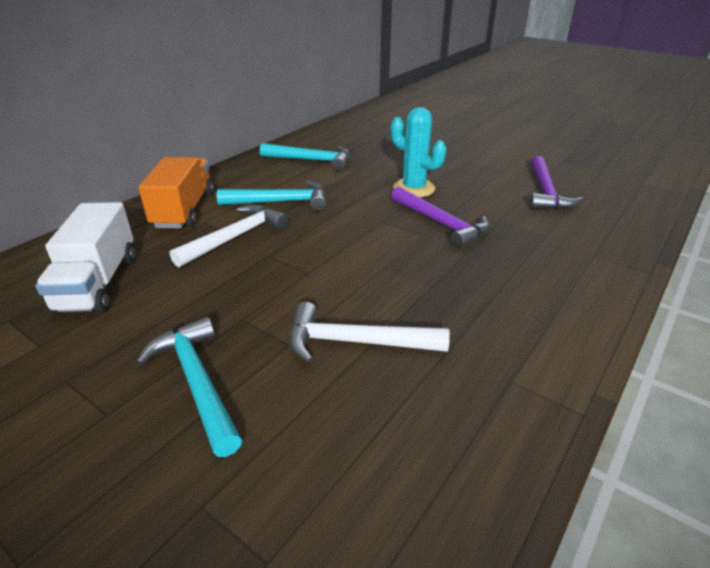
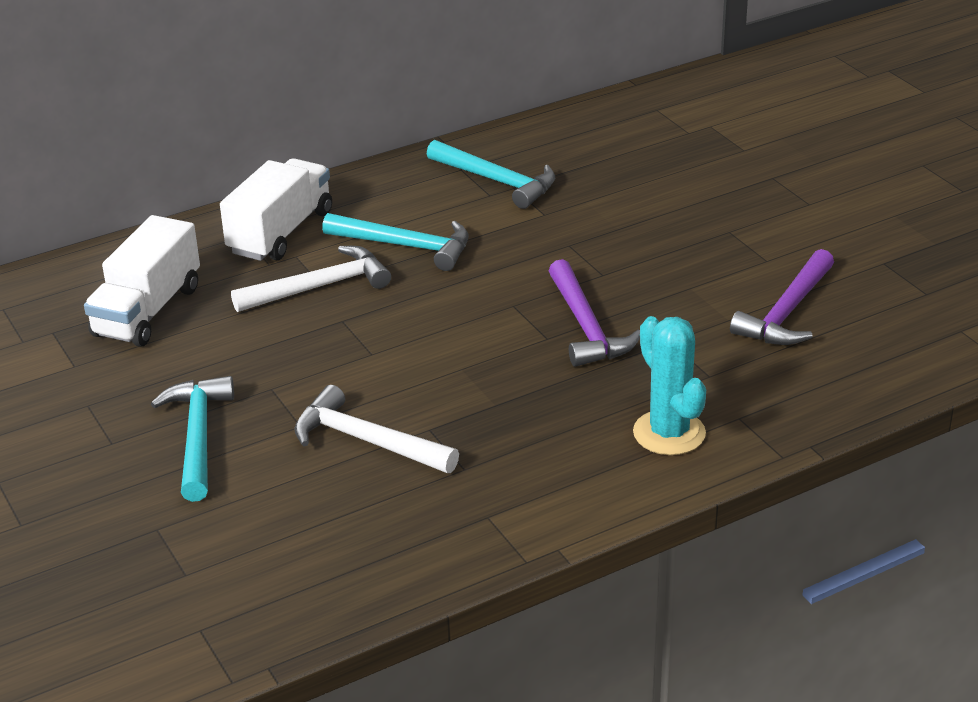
camera: 25 degrees right, 0 degrees up
(184, 210) = (281, 232): orange truck -> white truck
(414, 188) = (601, 263): turquoise cactus -> turquoise cactus (669, 433)

